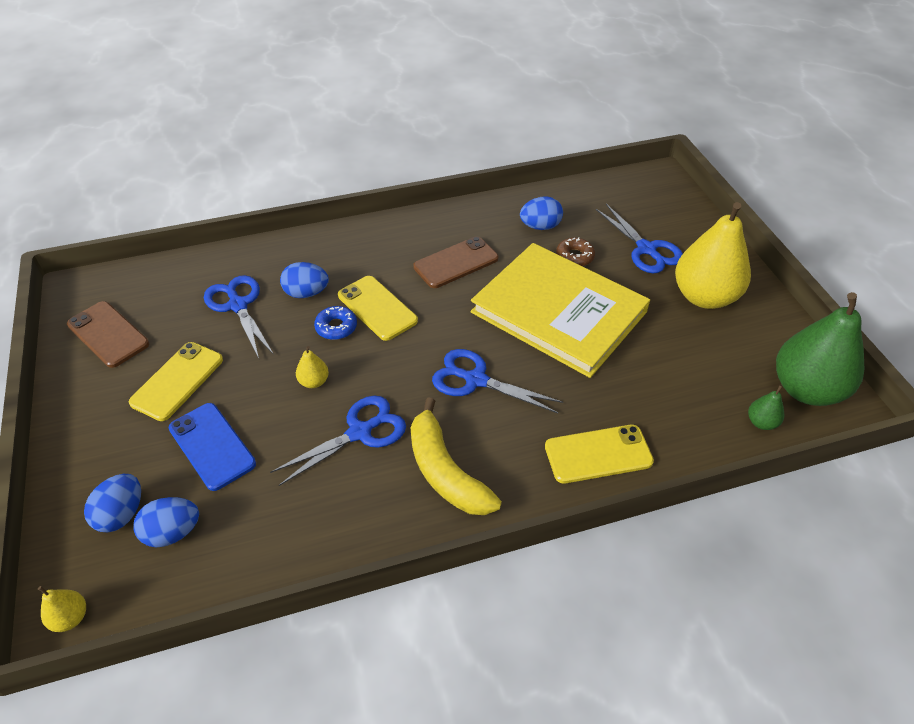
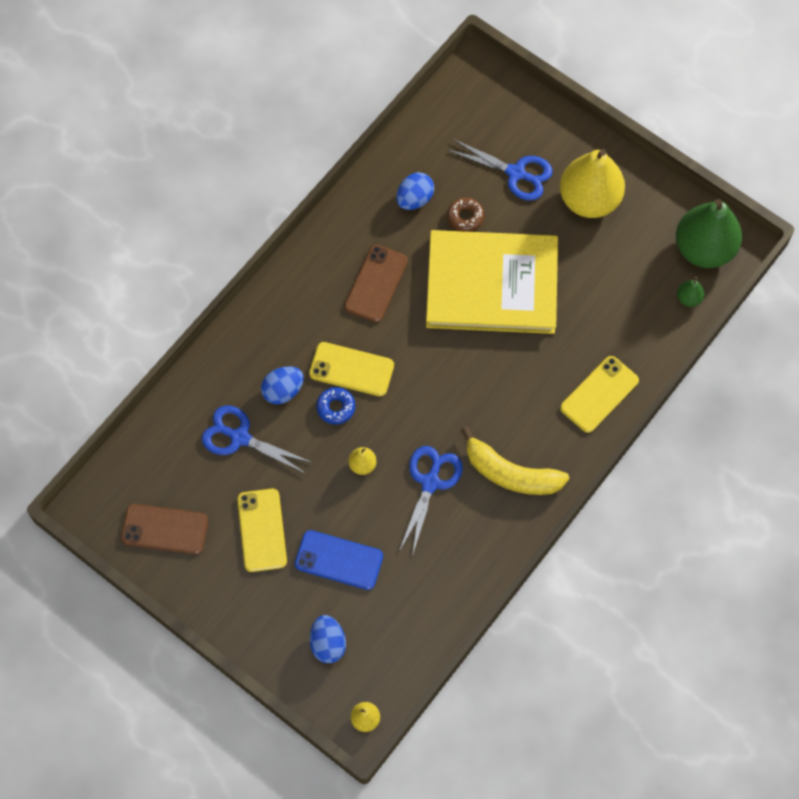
camera: 35 degrees left, 20 degrees up
(173, 532) = (373, 631): blue egg -> none
(475, 380) = (476, 387): blue scissors -> none

